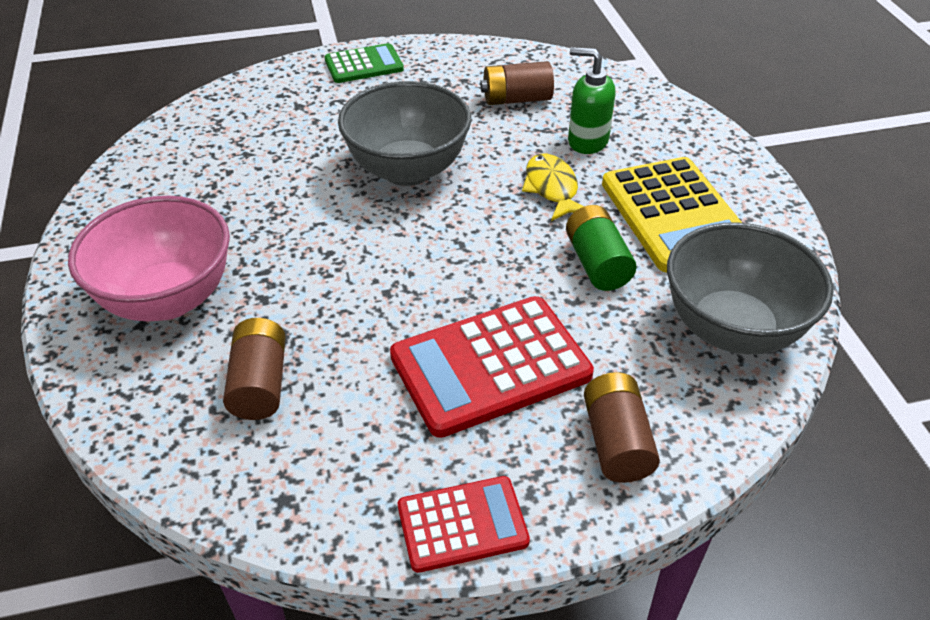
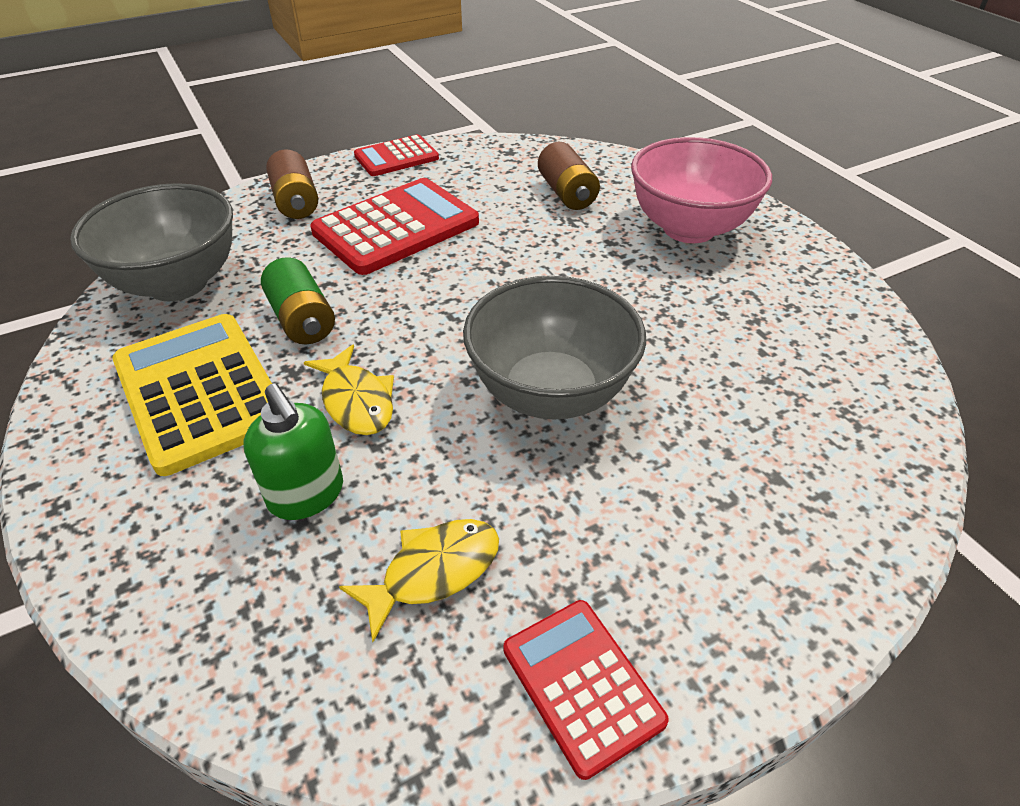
camera: 165 degrees right, 0 degrees up
(364, 65) = (750, 609): green calculator -> none
(458, 57) = (582, 684): none -> red calculator
(516, 99) = (433, 572): brown battery -> yellow fish
(587, 141) = (306, 495): green soap dispenser -> green soap dispenser turned 45 degrees clockwise

